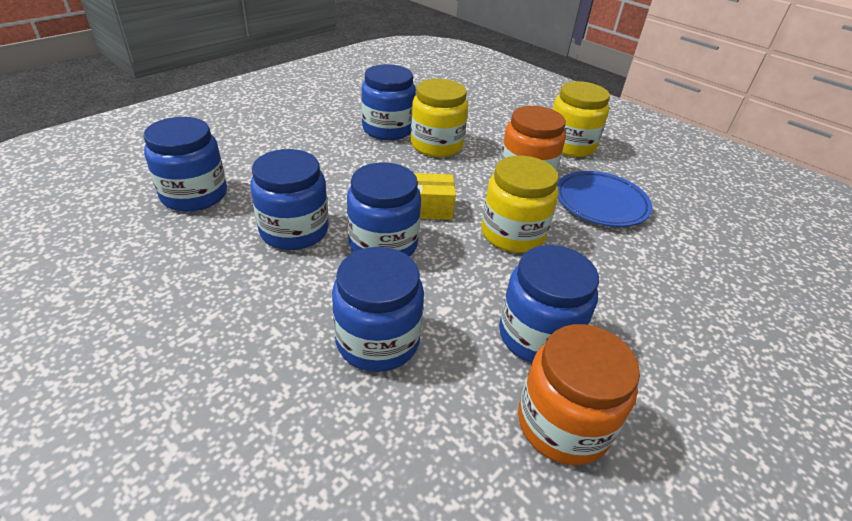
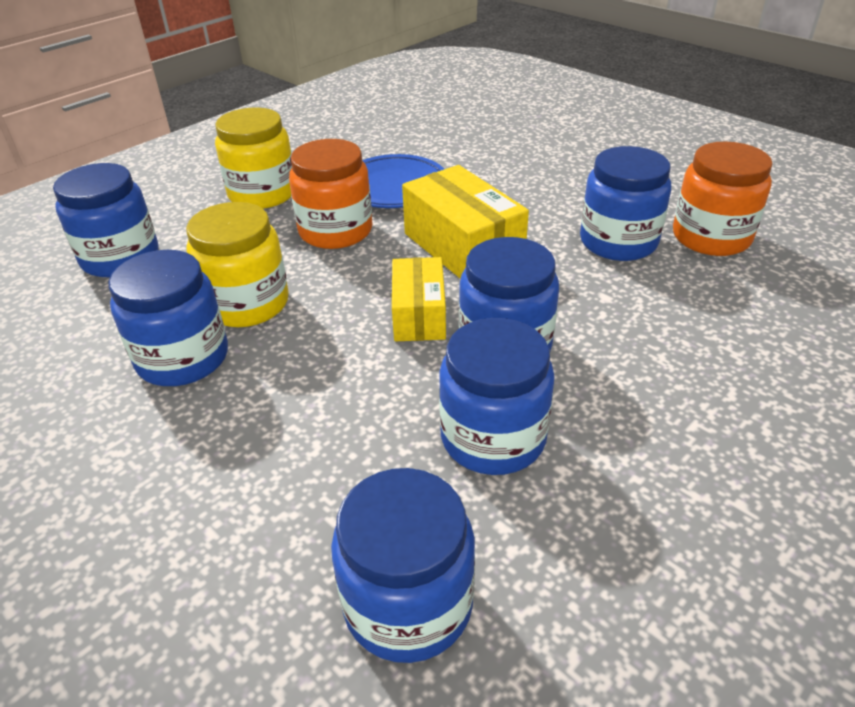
camera: 85 degrees left, 0 degrees up
(378, 340) = (670, 341): blue jar -> blue jar (120, 258)
(512, 234) = (462, 247): yellow jar -> yellow box

